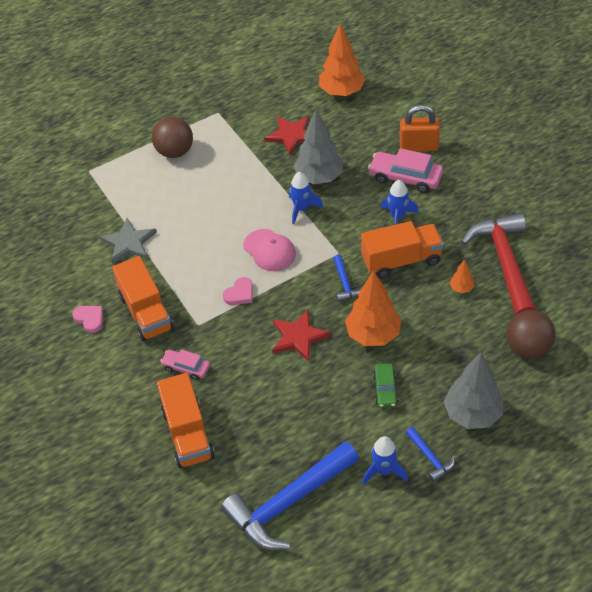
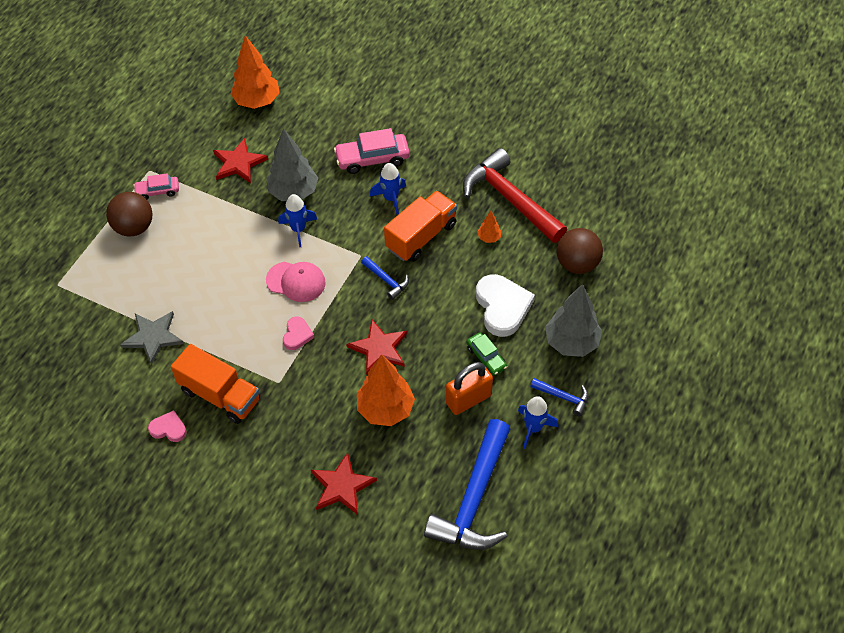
camera: 35 degrees left, 5 degrees up
(186, 367) = (296, 427): pink car -> pink car (157, 191)
(187, 434) = (342, 486): orange truck -> red star
(373, 335) = (443, 315): orange tree -> orange tree (385, 409)
(419, 146) = (364, 125): orange padlock -> orange padlock (468, 399)
(431, 353) = (502, 307): none -> white heart

